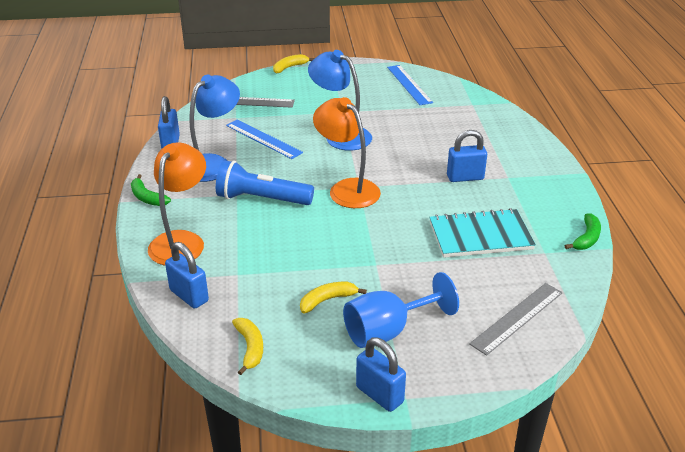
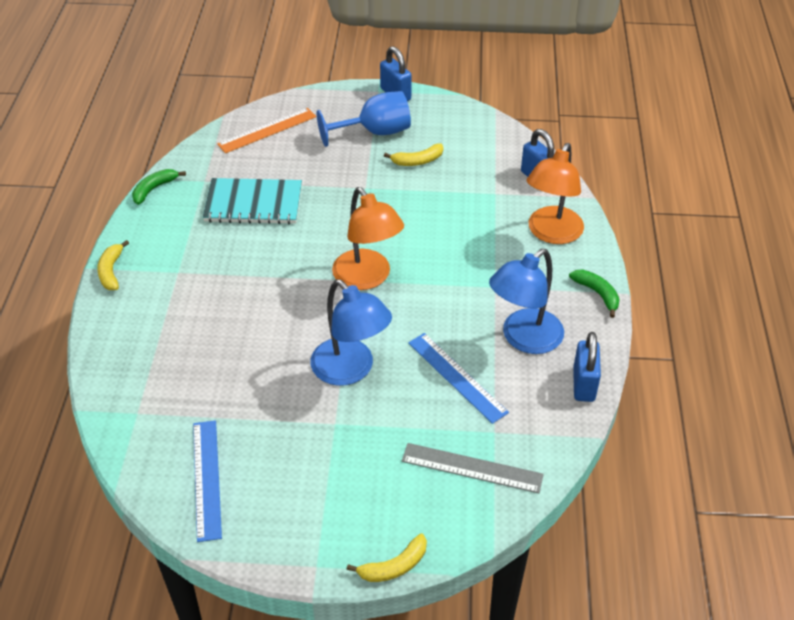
camera: 170 degrees left, 10 degrees up
(250, 348) = (486, 133): yellow banana -> yellow banana (111, 271)
(262, 199) = (466, 275): blue flashlight -> none
(465, 177) = (227, 277): blue padlock -> none
(517, 318) = (267, 130): grey ruler -> orange ruler

